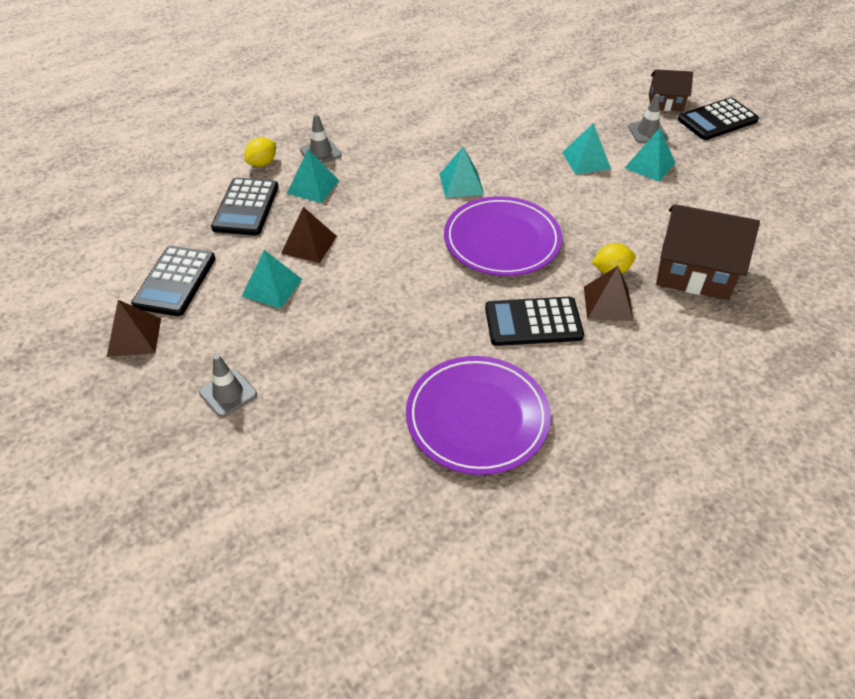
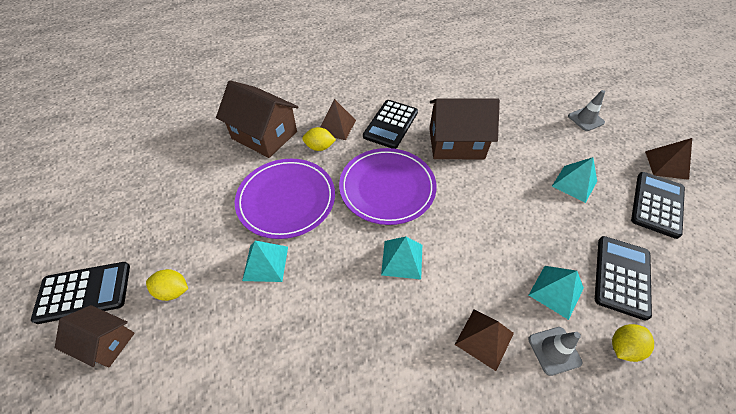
camera: 165 degrees left, 5 degrees up
(309, 244) = (550, 218): brown pyramid -> brown pyramid (484, 338)
(430, 312) = (456, 143): none -> brown house
(477, 417) = (441, 84): purple plate -> purple plate (286, 200)
(533, 322) = (390, 124): black calculator -> black calculator turned 105 degrees clockwise
(647, 132) = (173, 291): grey traffic cone -> yellow lemon
(649, 165) = (211, 241): turquoise pyramid -> none

